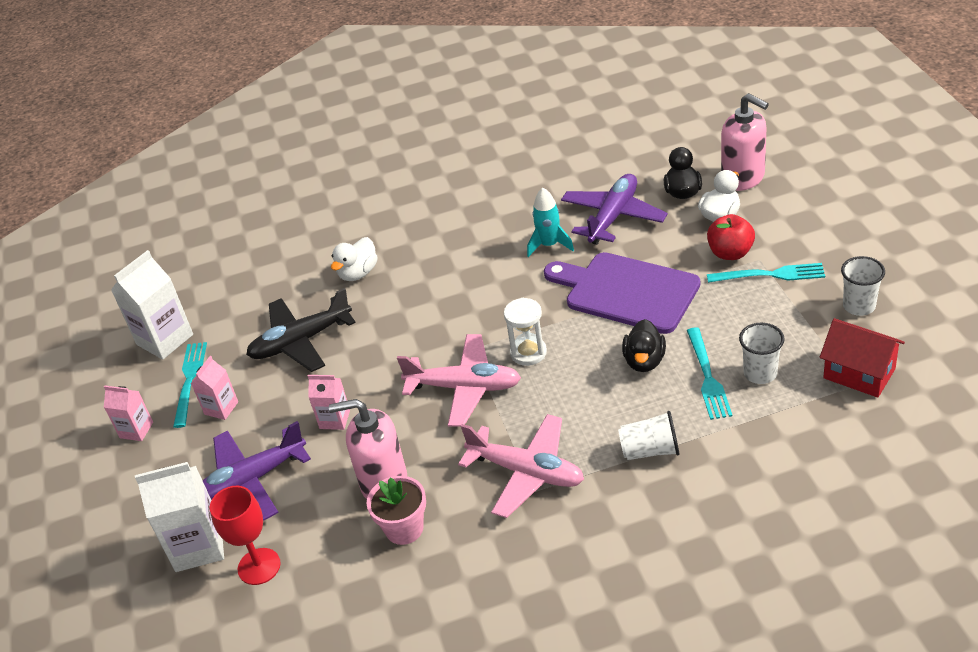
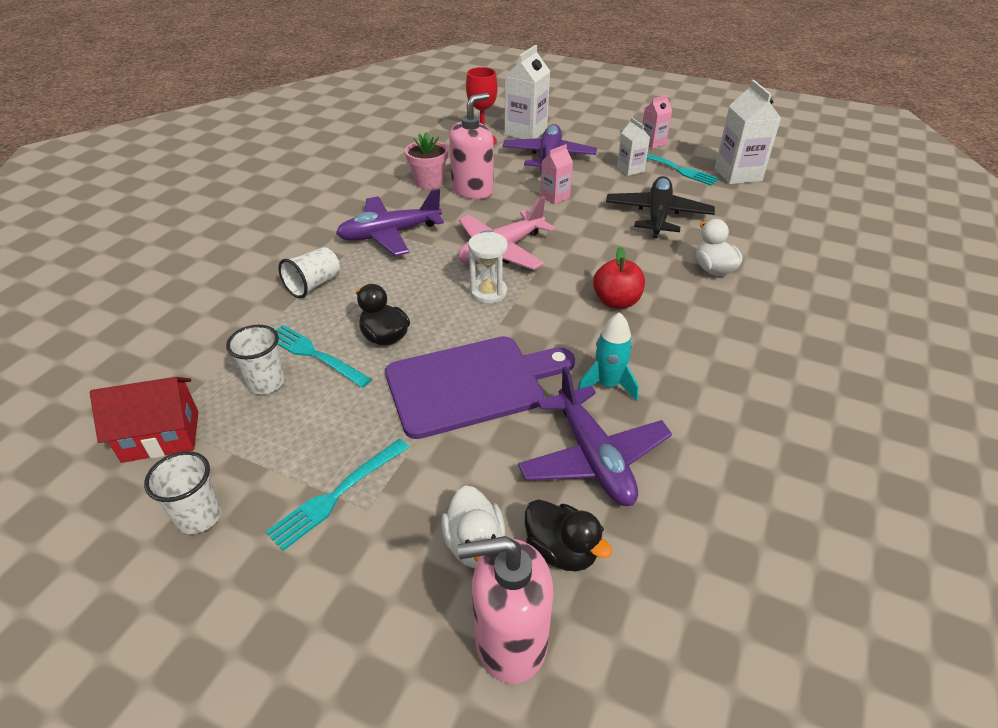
camera: 125 degrees right, 0 degrees up
(221, 408) = (630, 169): pink carton -> white carton
(526, 472) = (390, 234): pink plane -> purple plane
(730, 253) = (410, 495): red apple -> red apple (616, 301)

